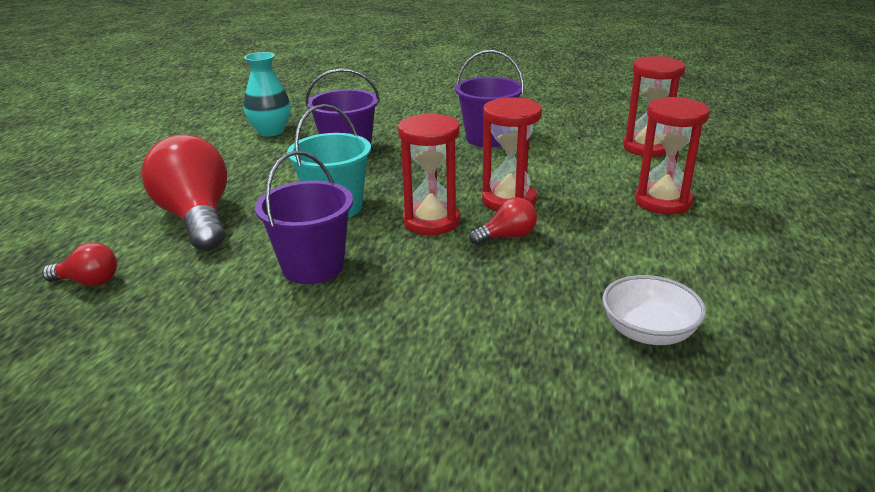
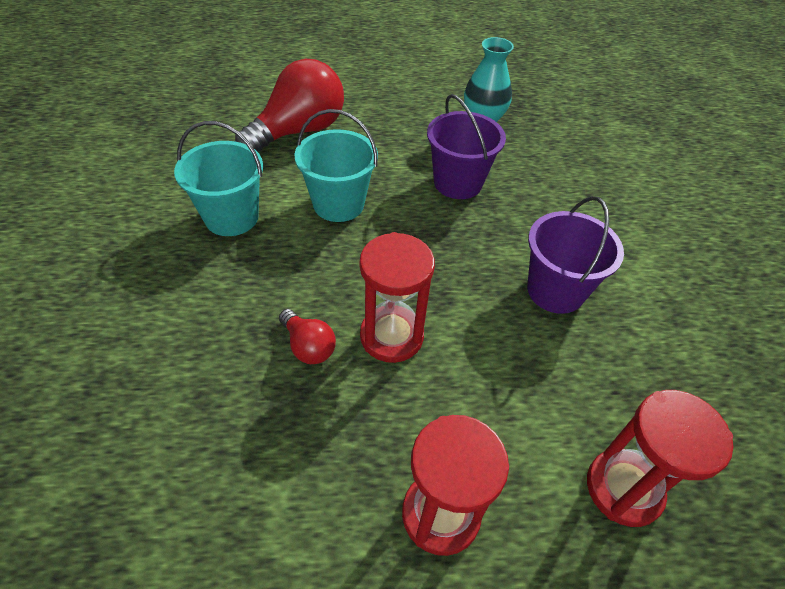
camera: 70 degrees right, 20 degrees up
(88, 282) = (200, 114): red light bulb -> none
(313, 267) = (231, 217): purple bucket -> turquoise bucket
(431, 221) = (327, 278): red hourglass -> none
(648, 332) = (129, 499): white bowl -> none

